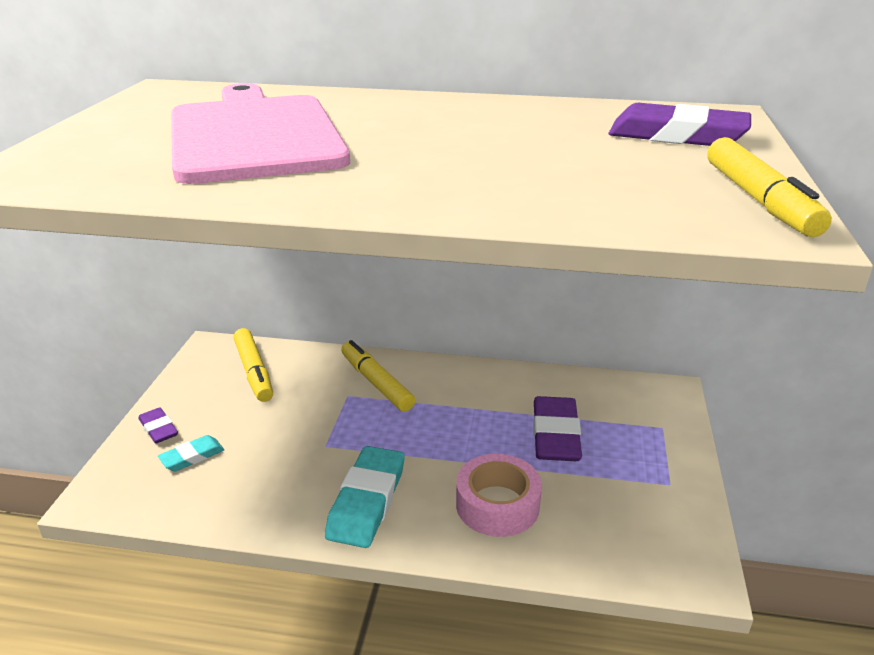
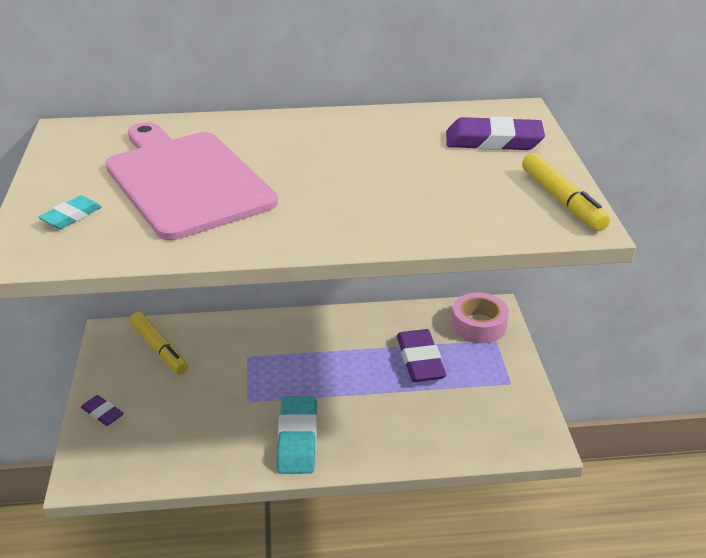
camera: 15 degrees left, 5 degrees up
(192, 456) = (143, 430): turquoise eraser -> turquoise eraser (71, 216)
(376, 383) = (266, 341): yellow marker -> none
(497, 505) = (394, 422): pink tape -> pink tape (478, 325)

